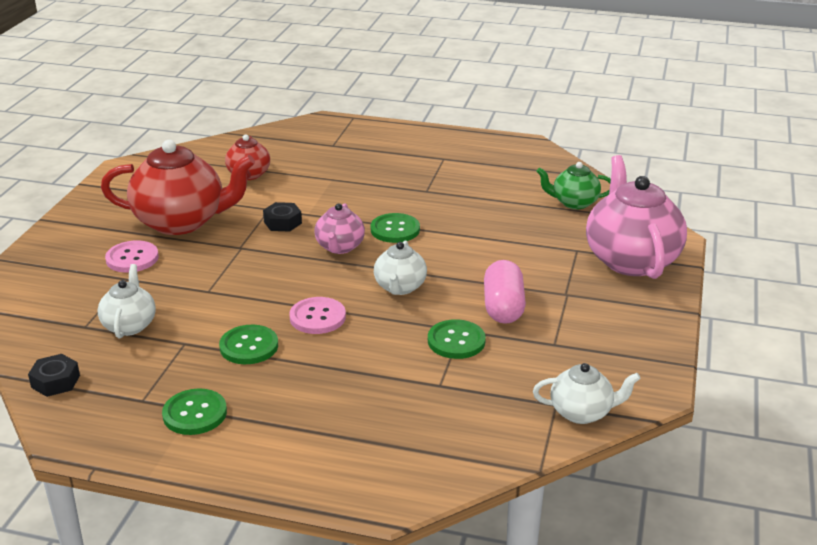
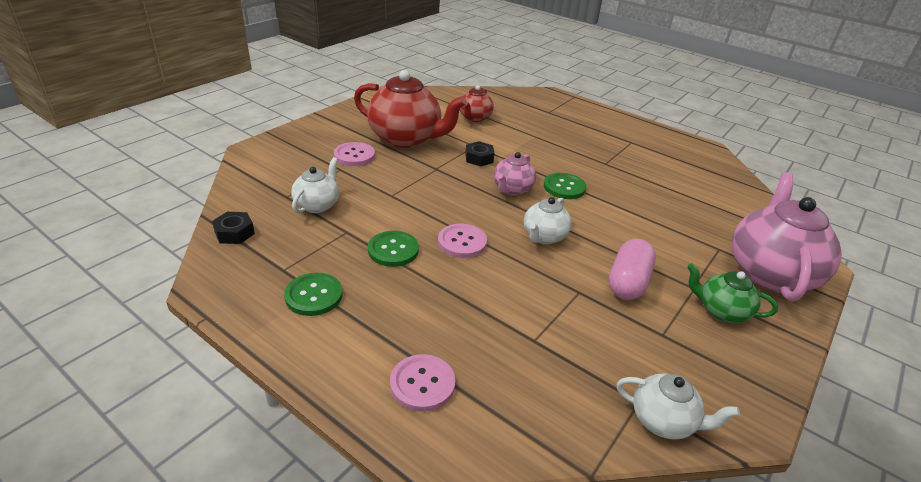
camera: 20 degrees right, 5 degrees up
(356, 453) = (422, 384): none -> pink button
(456, 341) = (570, 301): green button -> none
(574, 203) = (731, 206): green teapot -> green teapot (721, 311)

